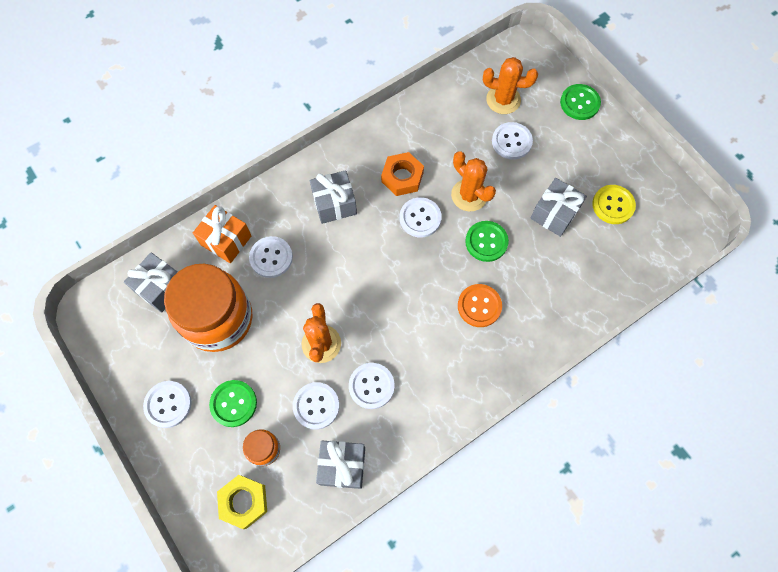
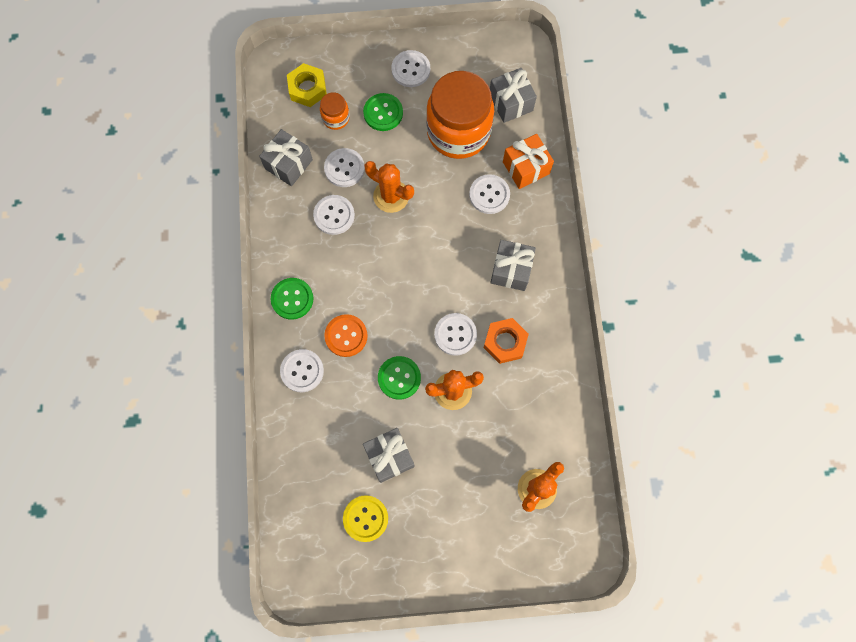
camera: 120 degrees right, 5 degrees up
(511, 141) = (486, 466): white button -> white button (302, 371)
(579, 103) = (491, 565): green button -> green button (292, 299)

